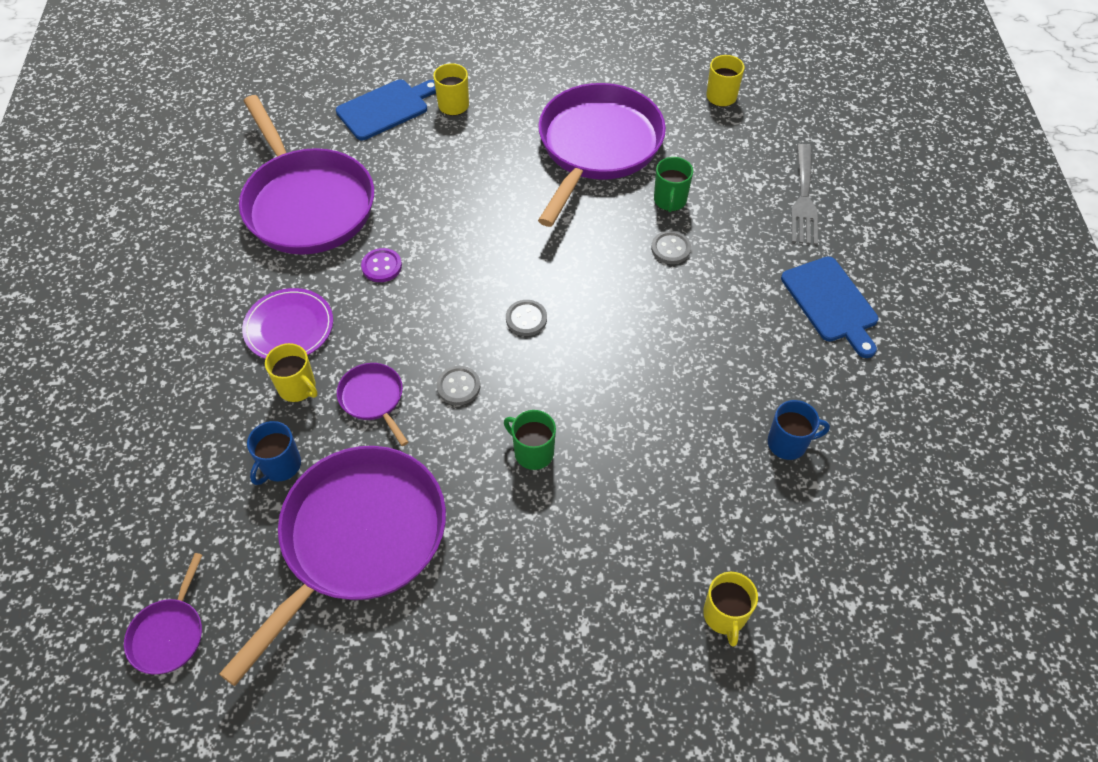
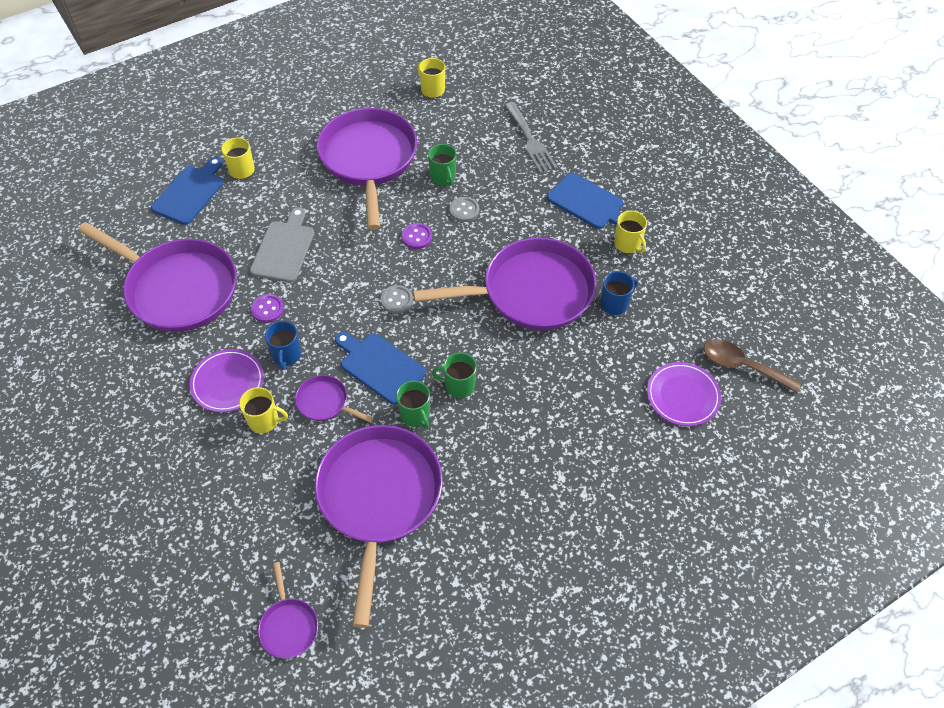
camera: 30 degrees left, 0 degrees up
(280, 466) = (289, 478): blue mug -> blue mug (286, 355)
(441, 208) = (284, 249): none -> grey cutting board
(458, 386) = (380, 366): grey button -> blue cutting board
(461, 462) = (415, 415): none -> green mug
(595, 256) = (417, 237): none -> purple button
(690, 380) = (531, 292): none -> purple pan
(725, 615) = (640, 426): yellow mug -> yellow mug (627, 244)
(807, 605) = (682, 396): none -> purple plate
(914, 606) = (742, 366): none -> brown spoon

